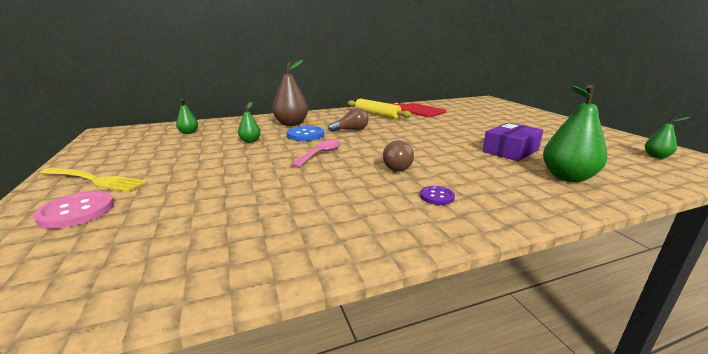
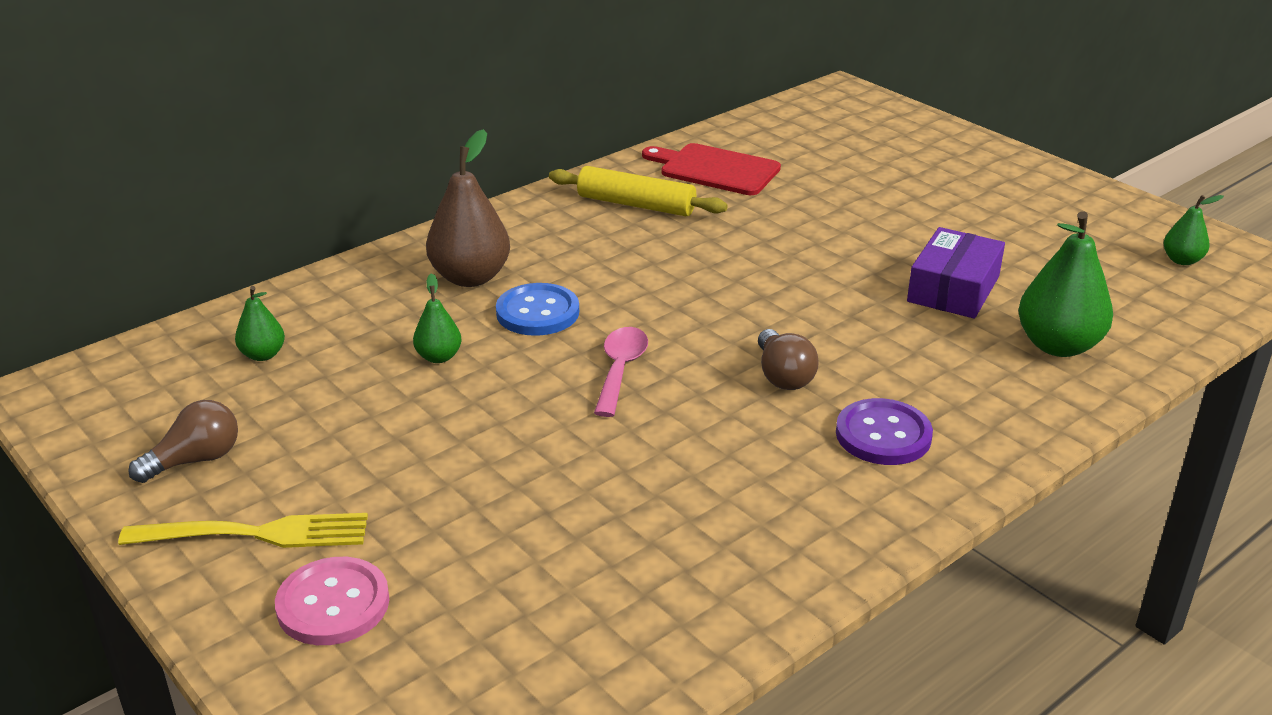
camera: 20 degrees left, 10 degrees up
(351, 130) = (621, 276): brown light bulb -> brown light bulb (195, 460)
(437, 196) = (883, 435): purple button -> purple button, size x1.71

